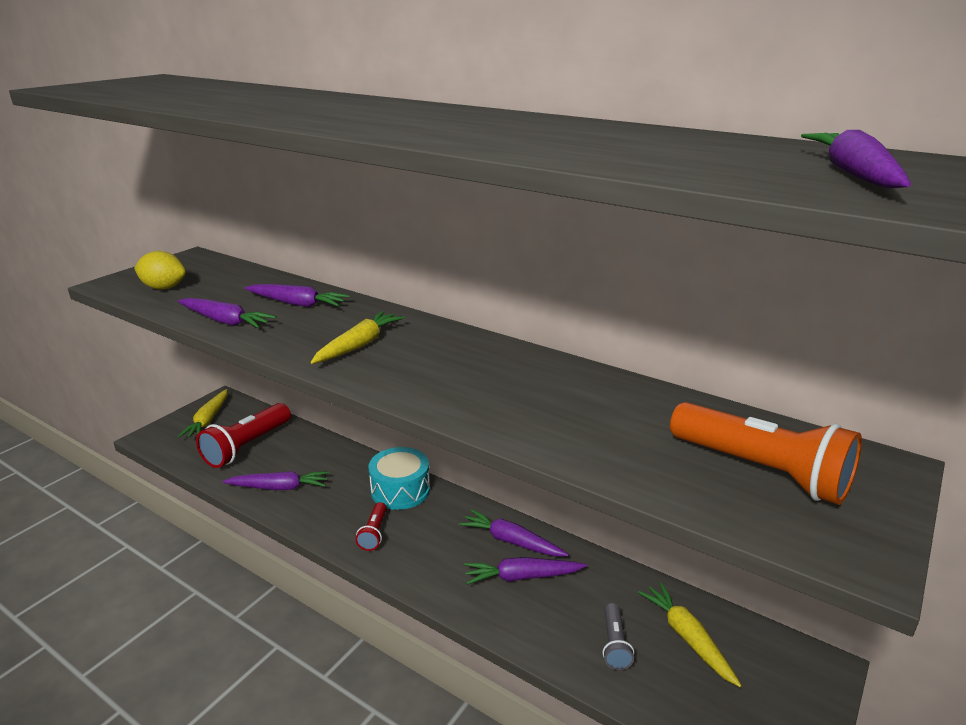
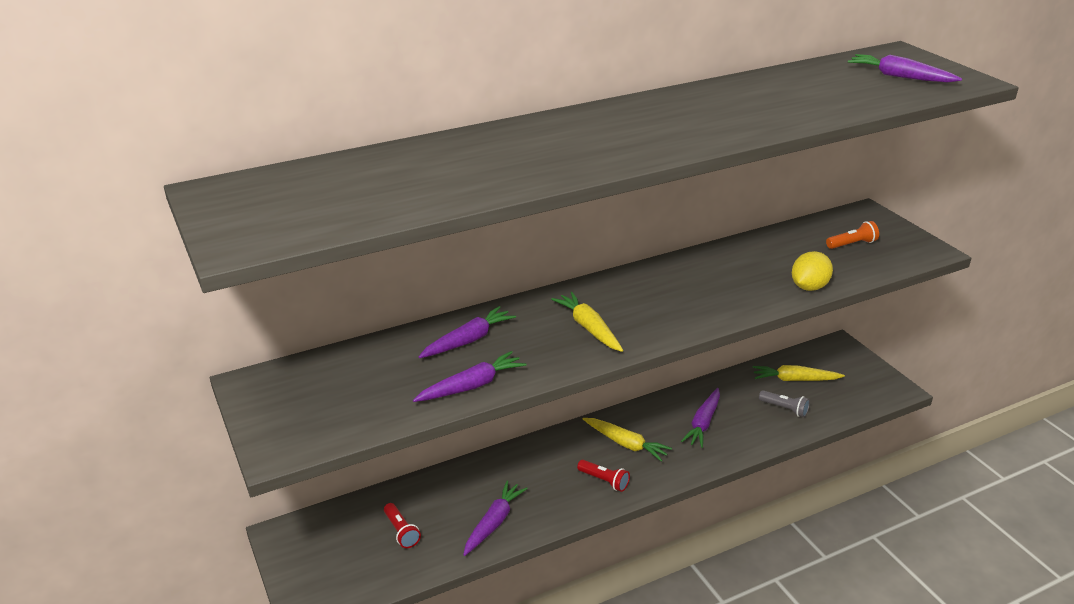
camera: 60 degrees left, 5 degrees up
(164, 288) = (335, 413): yellow lemon -> yellow lemon (809, 287)
(208, 420) = (316, 553): yellow carrot -> yellow carrot (626, 444)
(247, 446) = (401, 532): red flashlight -> red flashlight, size x0.51
(400, 490) = (558, 450): turquoise drum -> none
(511, 541) = (663, 414): purple carrot -> none
(762, 471) = (852, 244): orange flashlight -> orange flashlight, size x0.51

